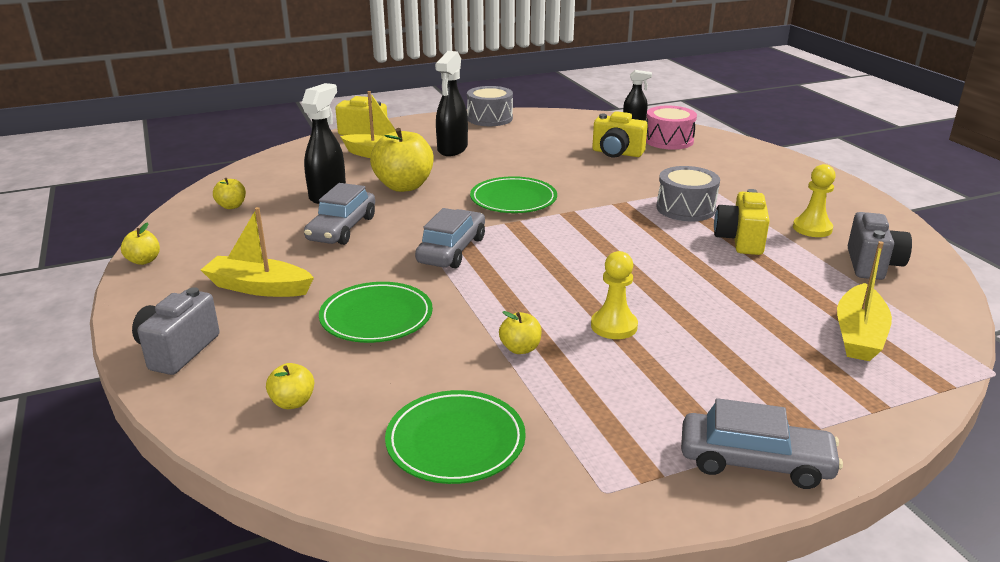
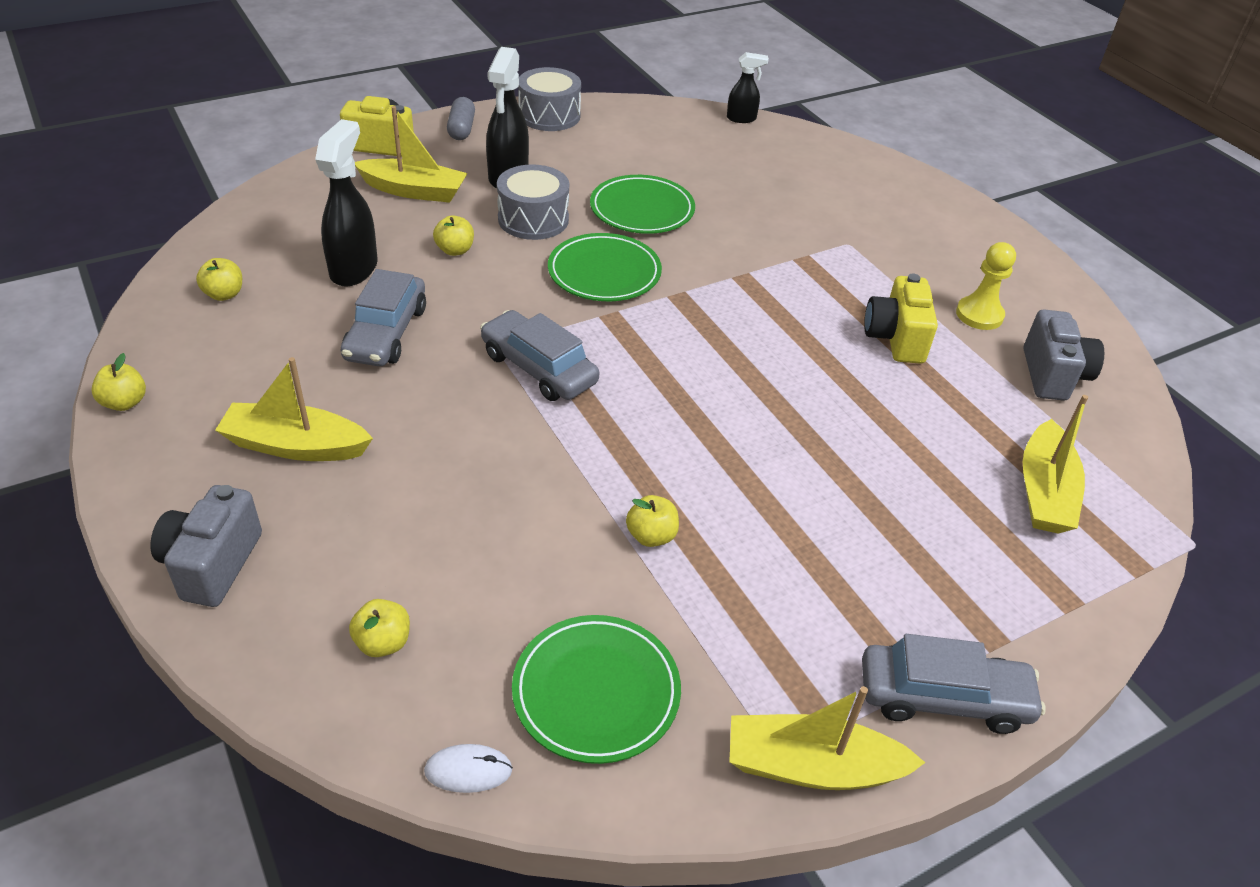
camera: 10 degrees left, 15 degrees up
(340, 485) = (468, 770): none -> white mouse
(376, 317) = (462, 491): green plate -> green plate (642, 209)
(404, 186) = (455, 250): yellow apple -> yellow apple, size x0.48
(424, 125) = (461, 129): none -> grey capsule
(452, 250) = (539, 368): grey car -> grey car turned 60 degrees counterclockwise
(614, 326) = (759, 492): yellow pawn -> none
(617, 153) = (726, 182): yellow camera -> none
(631, 501) = (812, 766): none -> yellow boat
(668, 140) = (790, 157): pink drum -> none
(685, 208) = (824, 283): grey drum -> grey drum (533, 219)

